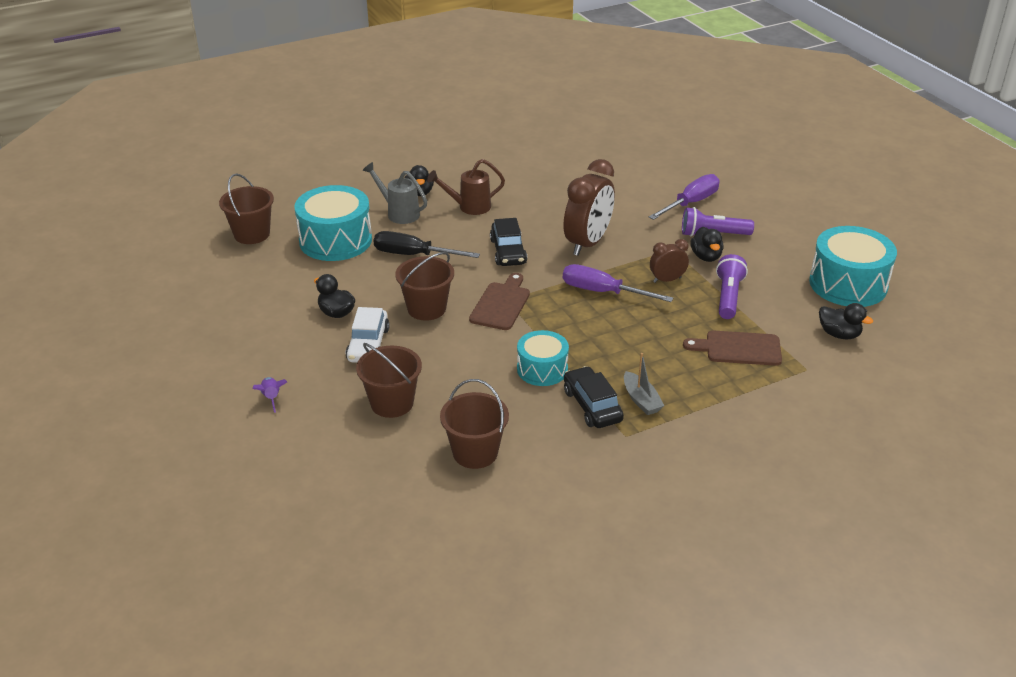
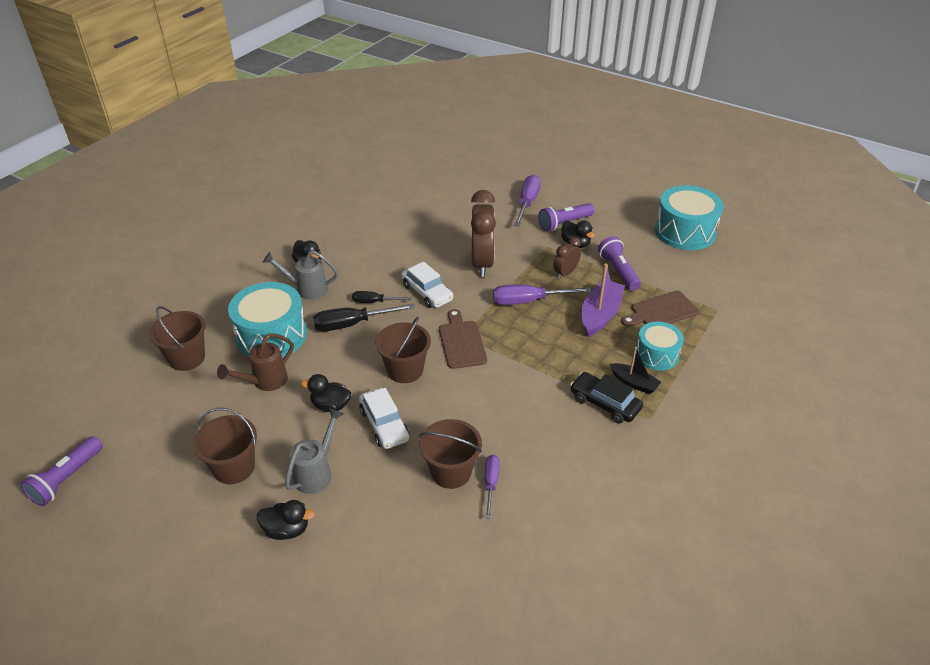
camera: 30 degrees left, 5 degrees up
(93, 290) = (66, 479): none -> purple flashlight
(271, 398) = (342, 515): purple rocket -> none
(280, 359) = (317, 472): none -> grey watering can
(418, 426) = (491, 483): none -> purple screwdriver
(450, 243) = (374, 302): none -> black screwdriver
(469, 207) = (361, 263): brown watering can -> brown watering can (264, 382)
(475, 453) = (555, 487): brown bucket -> brown bucket (234, 468)
(508, 251) = (427, 292): black car -> white car
(542, 369) = (541, 387): turquoise drum -> turquoise drum (657, 354)
(641, 400) = (634, 383): grey boat -> black boat
(667, 329) = (600, 315): none -> purple boat
(839, 334) = (713, 273): black duck -> black duck (287, 530)

